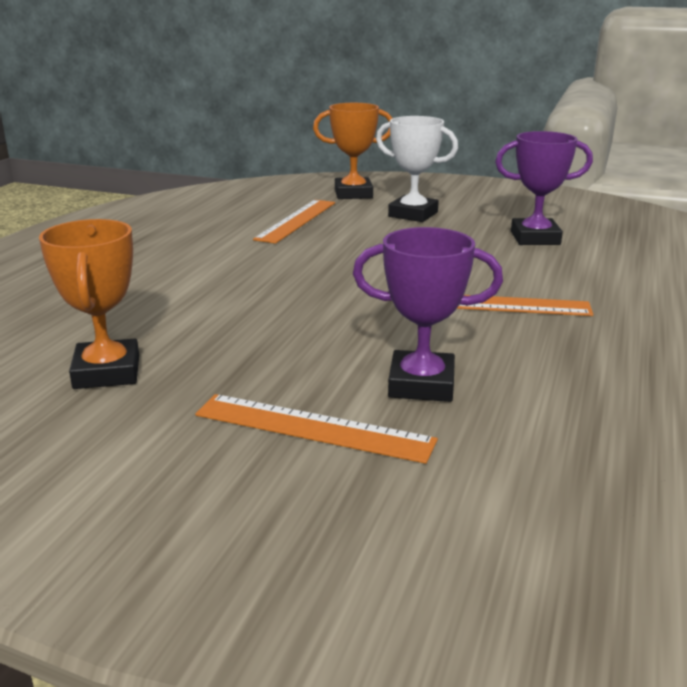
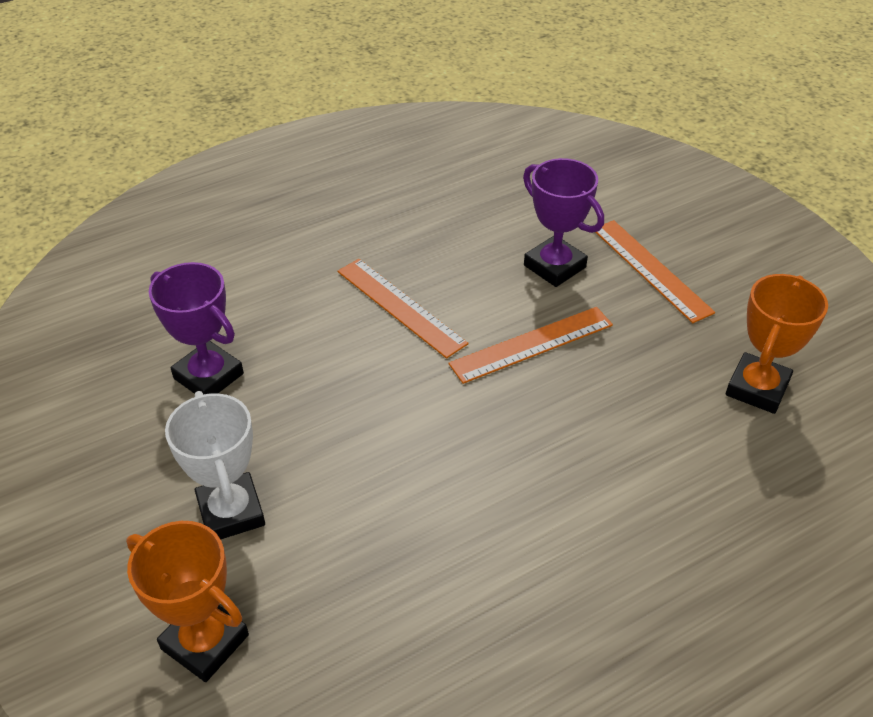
camera: 140 degrees left, 20 degrees up
(296, 220) = (378, 590): orange ruler -> orange ruler (532, 344)

